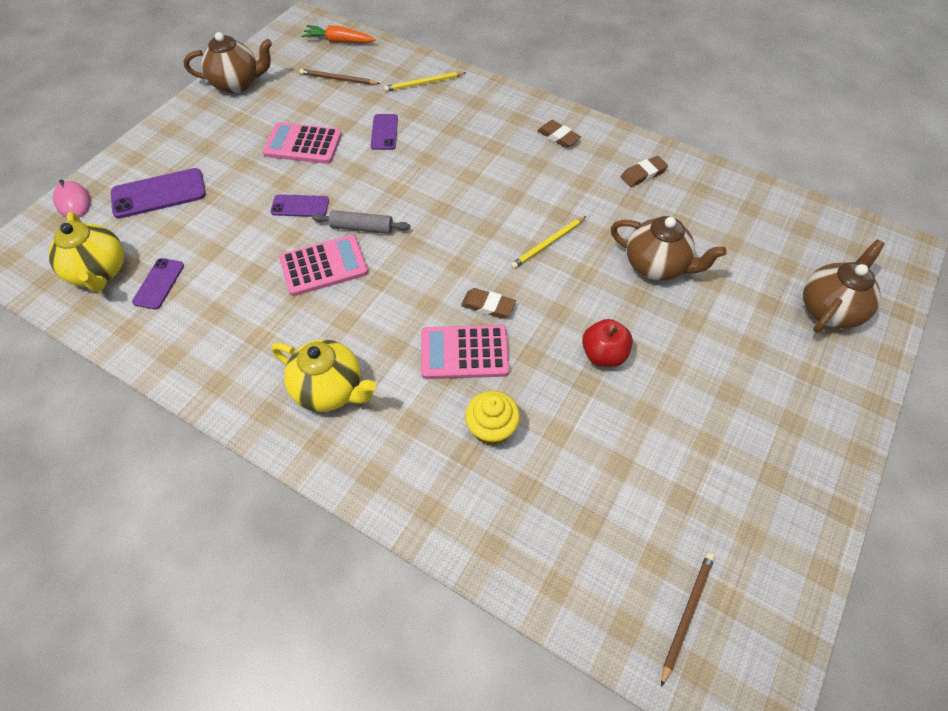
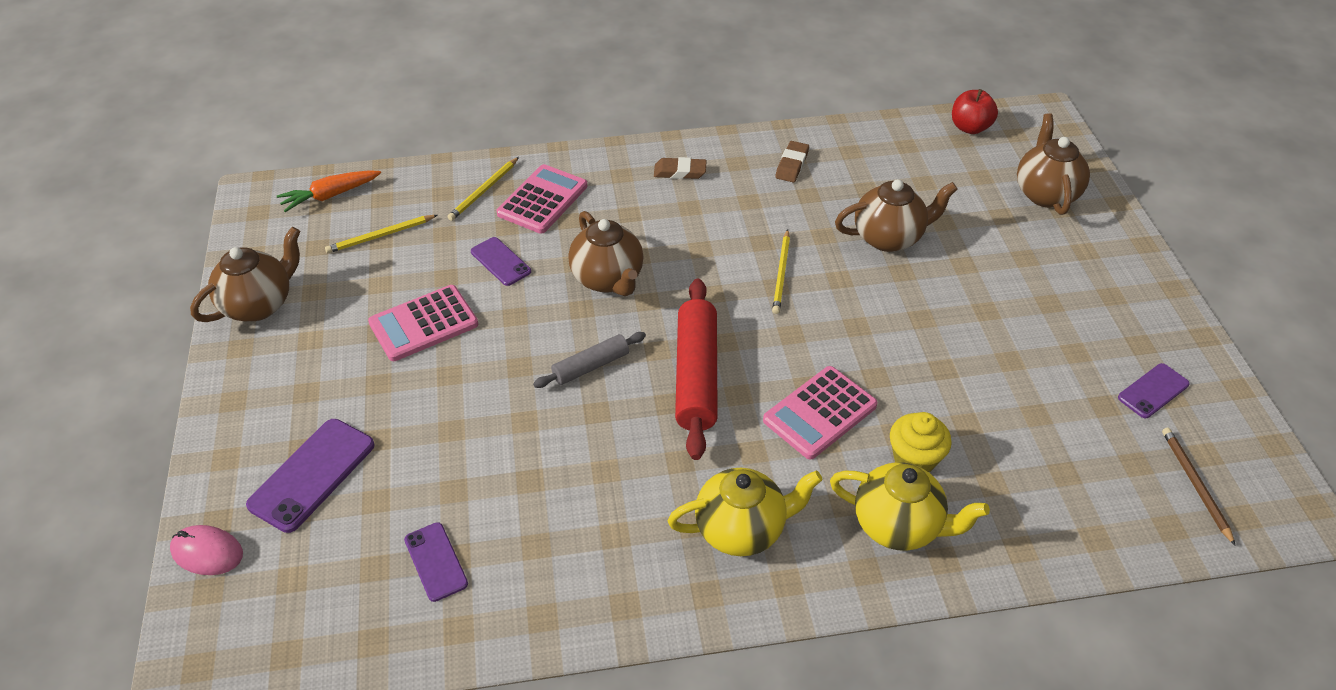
camera: 40 degrees left, 10 degrees down
(100, 272) = (347, 599): yellow teapot -> yellow teapot (898, 525)
(300, 206) = (499, 386): purple phone -> purple phone (1153, 391)
(324, 266) = (596, 426): pink calculator -> pink calculator (542, 200)
(338, 79) = (380, 236): brown pencil -> yellow pencil
(415, 275) = (696, 376): none -> red rolling pin
(433, 180) = (608, 279): none -> brown teapot
(488, 306) = (793, 360): brown eraser -> none
(603, 354) = (930, 337): red apple -> red apple (970, 127)

